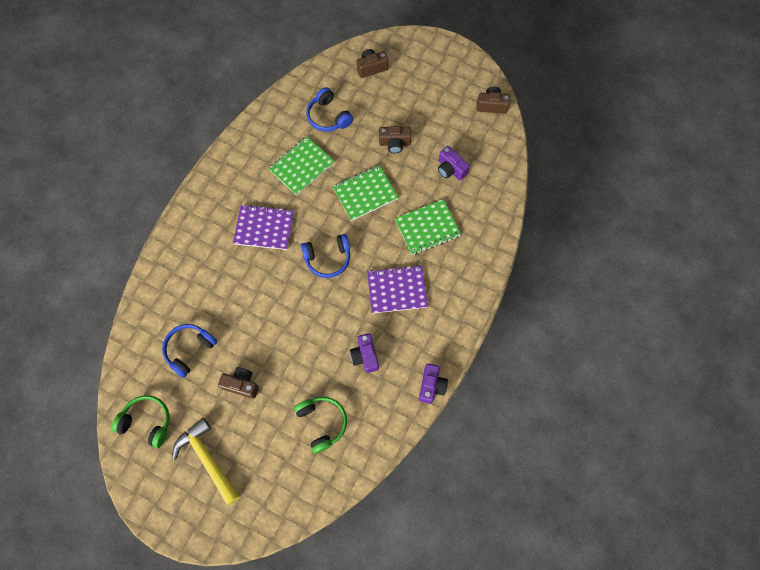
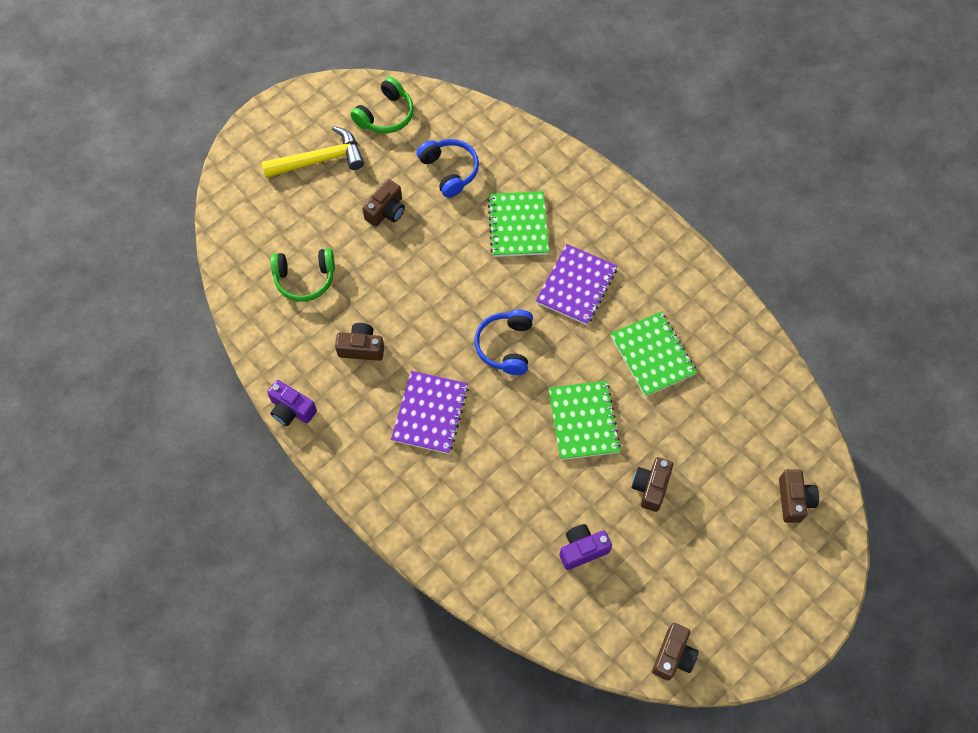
camera: 110 degrees right, 5 degrees down
(328, 117) = (723, 413): blue headphones -> none
(365, 356) = (361, 348): purple camera -> brown camera
(427, 228) = (502, 483): green notebook -> green notebook (518, 225)

